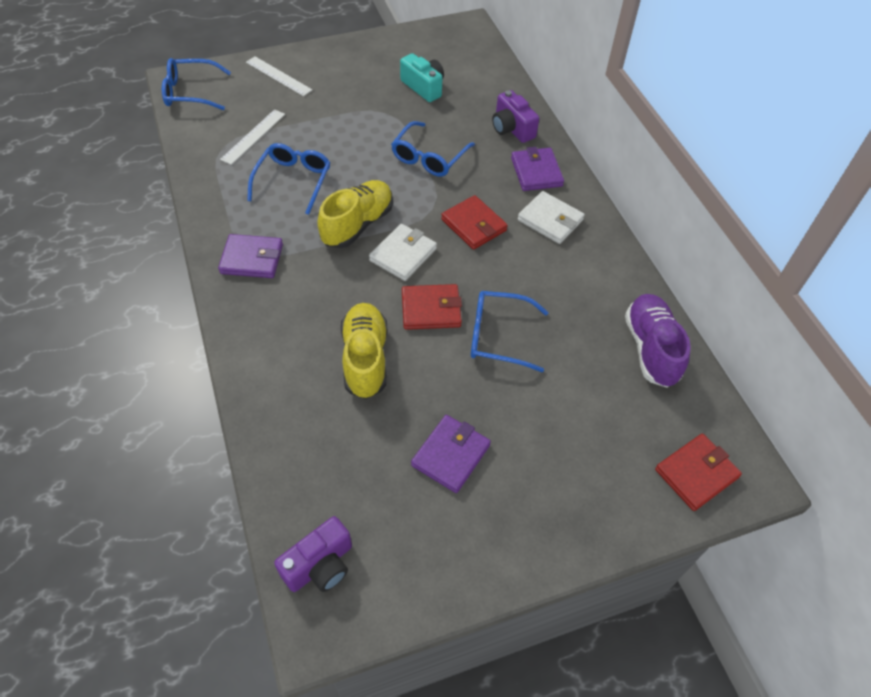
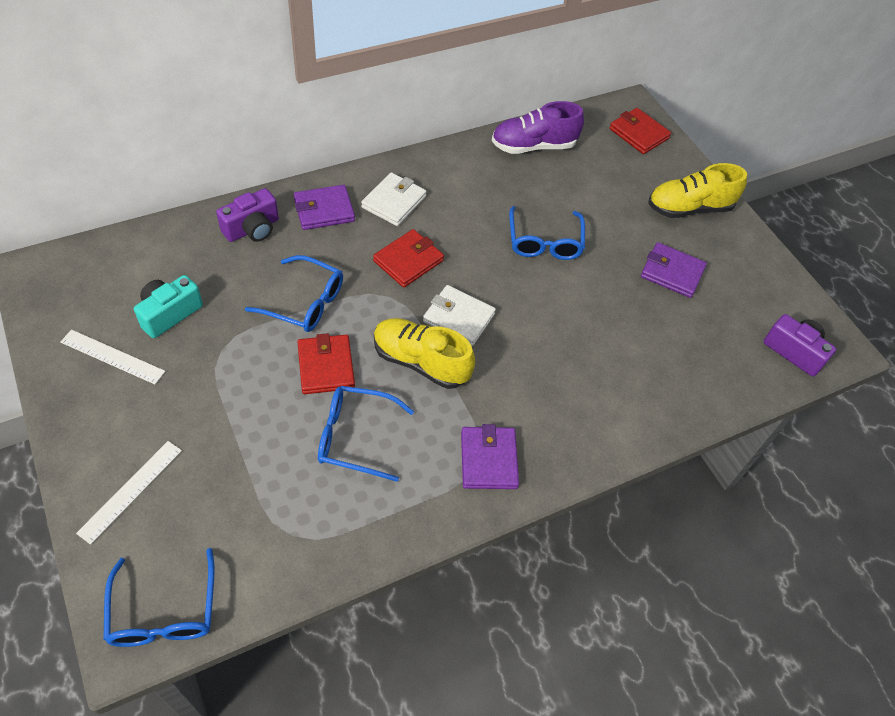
camera: 100 degrees left, 0 degrees up
(253, 136) = (270, 499): white ruler -> white ruler (112, 357)
(365, 358) = (594, 339): yellow shoe -> yellow shoe (689, 208)
(431, 309) = (525, 291): red wallet -> red wallet (326, 366)

